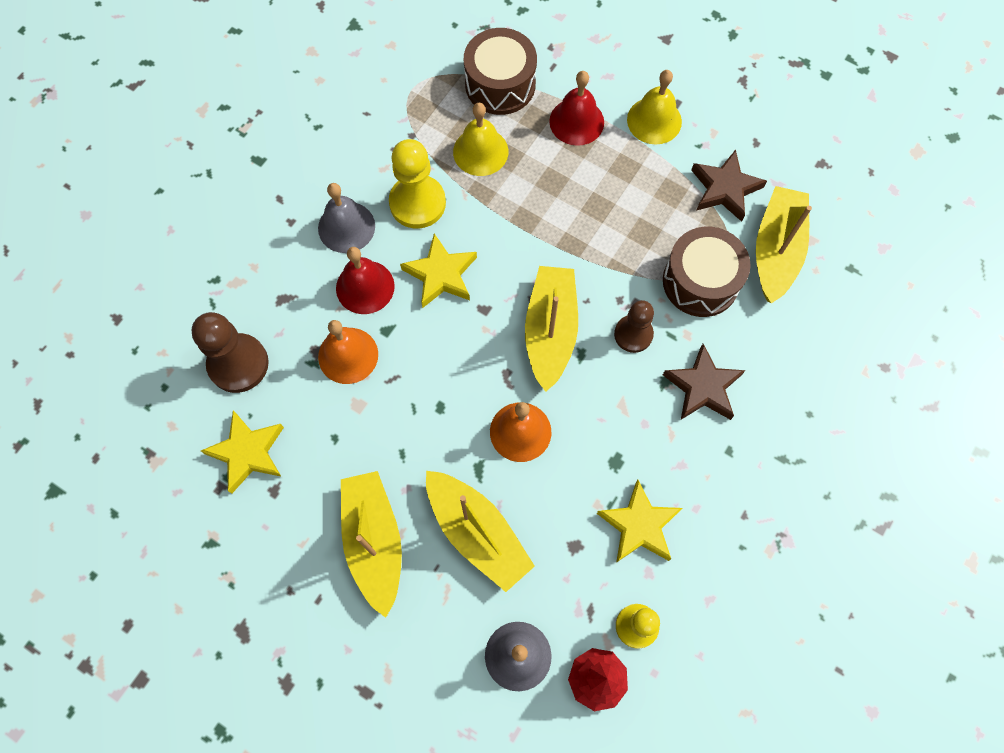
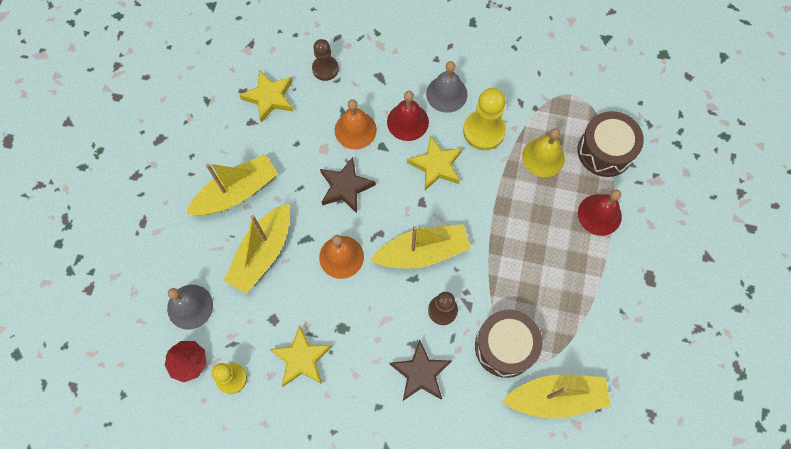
camera: 70 degrees right, 0 degrees up
(238, 364) = (325, 69): brown pawn -> brown pawn, size x0.65
(654, 120) = (627, 271): yellow bell -> none
(725, 189) = (592, 342): brown star -> brown star (345, 187)

